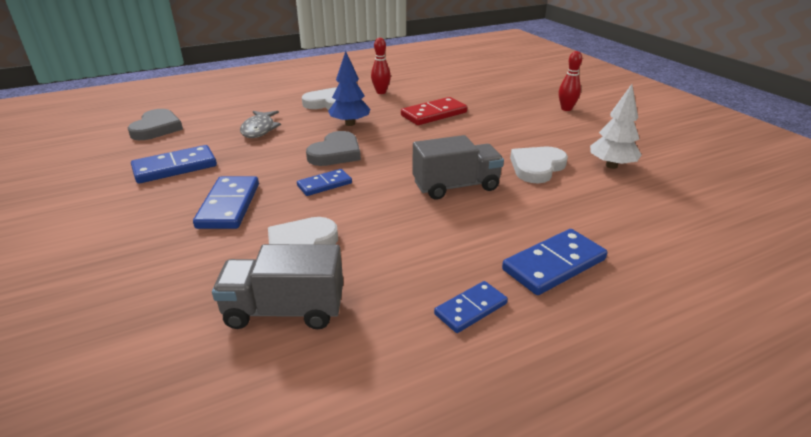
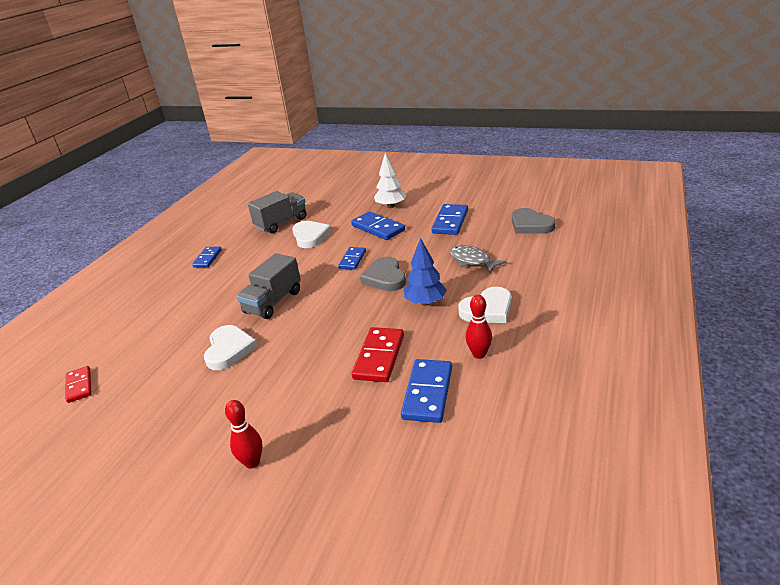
camera: 140 degrees right, 0 degrees up
(554, 265) = (179, 292): blue domino -> blue domino (427, 393)
(611, 166) = (166, 388): white tree -> white tree (391, 206)
(708, 207) = (79, 386): none -> red domino

